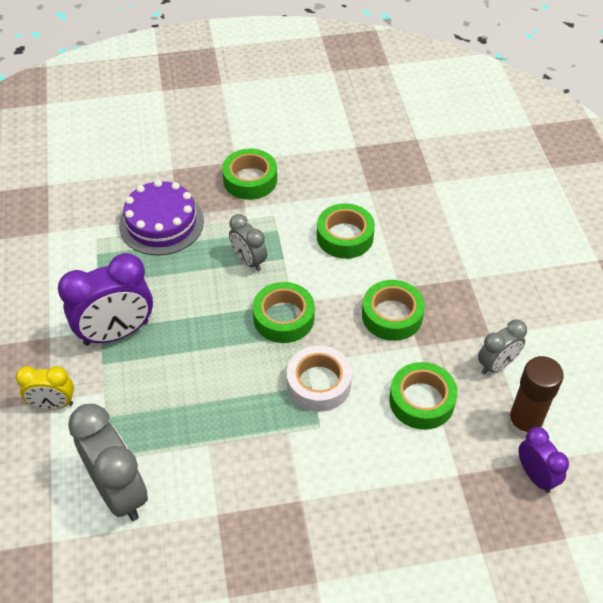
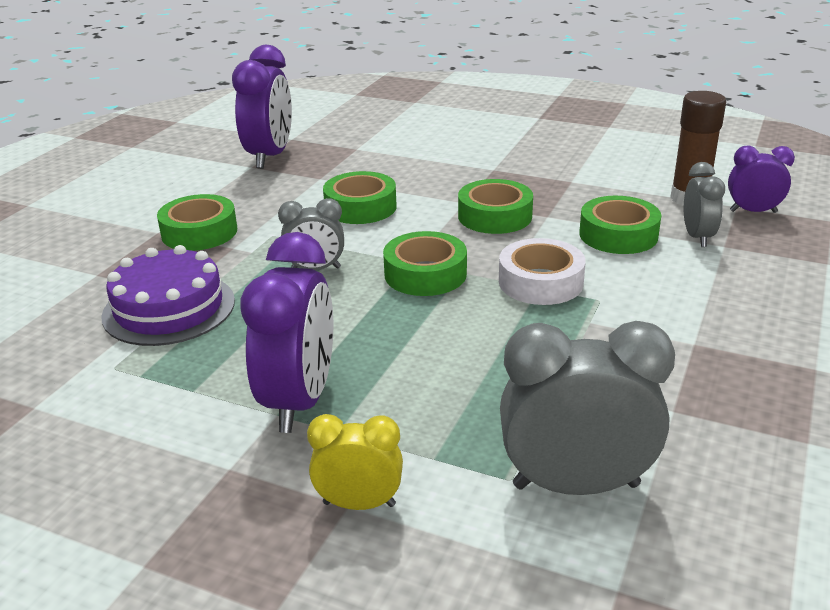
camera: 55 degrees left, 20 degrees down
(53, 404) = (359, 504): yellow clock -> yellow clock turned 120 degrees counterclockwise
(378, 146) = (270, 156): none -> purple clock
(496, 365) = (609, 189): grey clock -> grey clock (697, 237)

